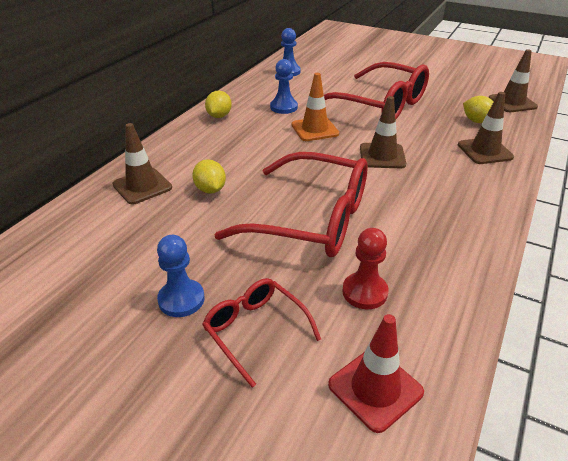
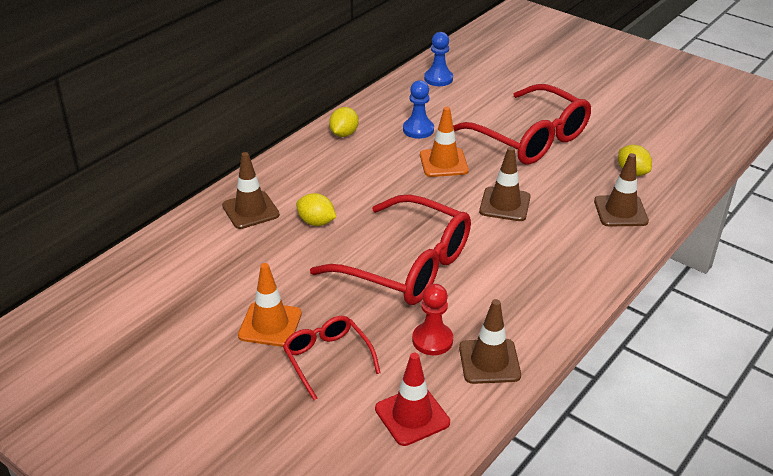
camera: 10 degrees right, 0 degrees up
(181, 299) = (270, 324): blue pawn -> orange traffic cone
(210, 190) = (316, 222): yellow lemon -> yellow lemon turned 45 degrees counterclockwise
(512, 103) = (688, 151): brown traffic cone -> brown traffic cone (489, 361)

